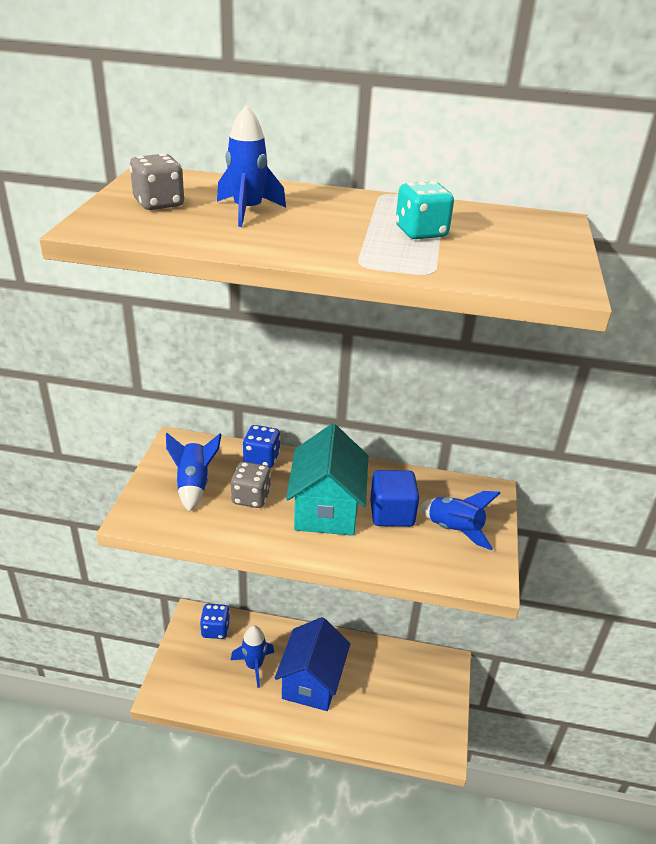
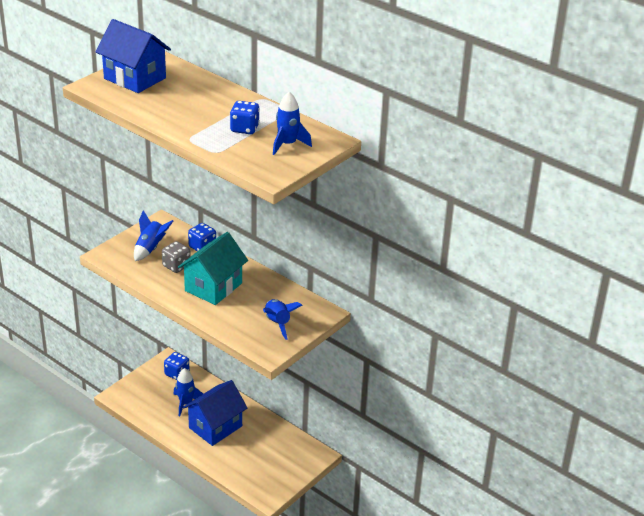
camera: 30 degrees right, 0 degrees up
(159, 204) = (135, 78): grey dice -> blue house
(247, 211) = (173, 93): blue rocket -> blue rocket (287, 144)
(391, 513) = (249, 302): blue cube -> none
(421, 232) = (244, 129): turquoise dice -> blue dice

